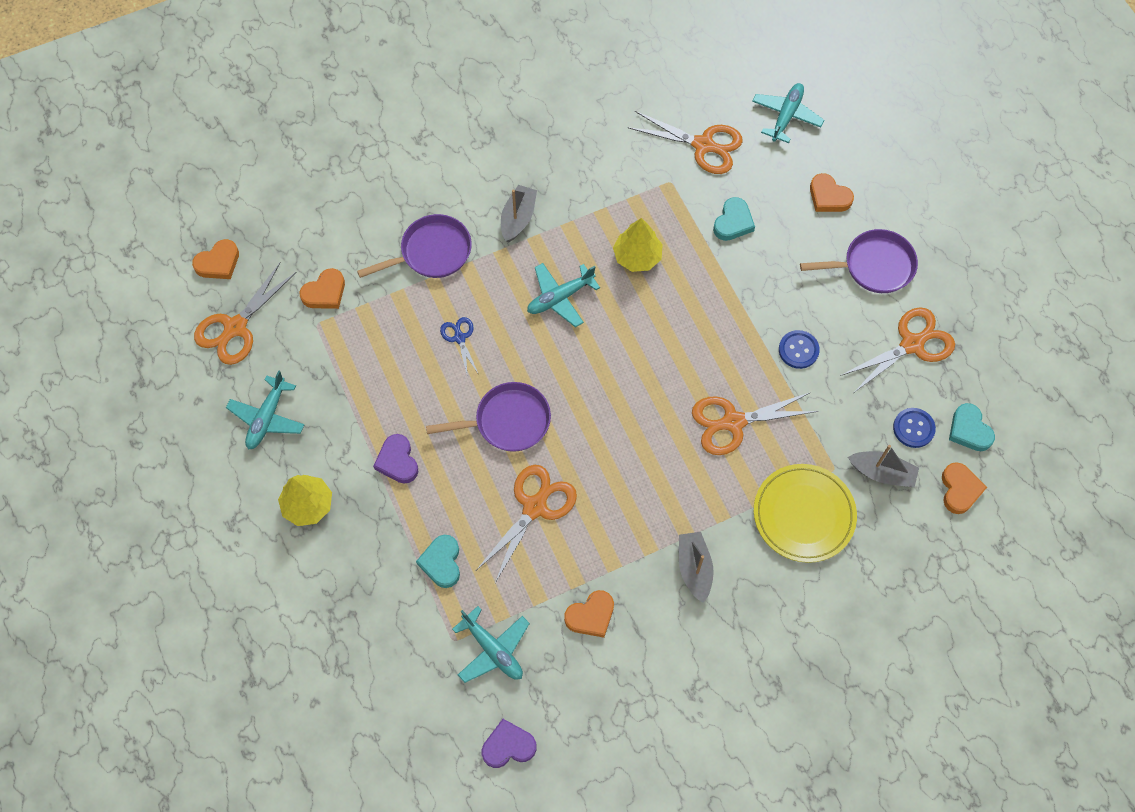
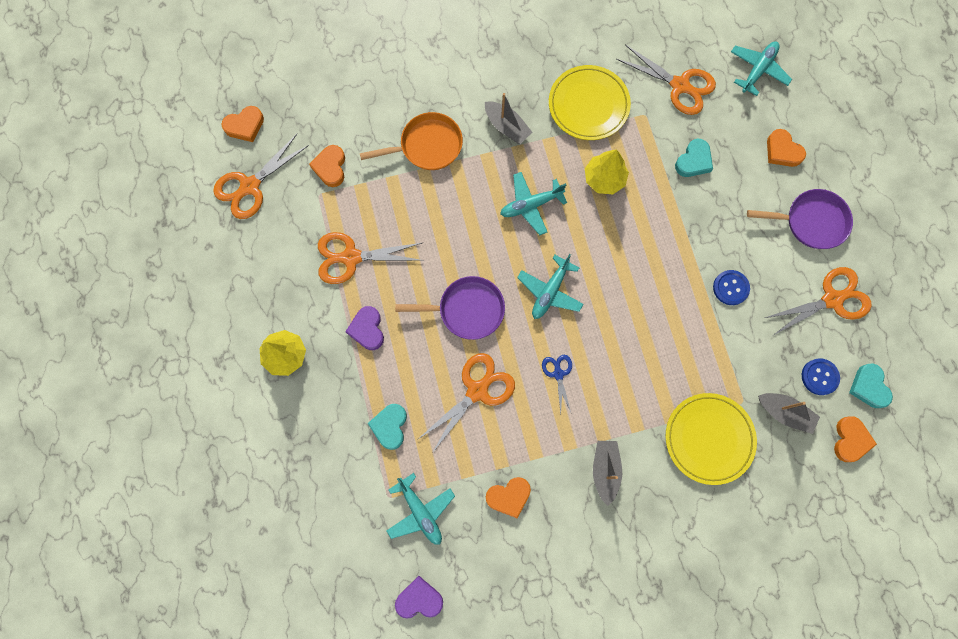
camera: 10 degrees right, 10 degrees up
(267, 418) = (264, 271): turquoise plane -> turquoise plane (550, 291)
(325, 292) = (330, 167): orange heart -> orange heart turned 120 degrees clockwise
(431, 252) = (427, 146): purple pan -> orange pan
(459, 338) = (438, 227): blue scissors -> blue scissors (558, 374)
(518, 218) = (506, 127): grey boat -> grey boat turned 105 degrees clockwise
(605, 181) = (588, 105): none -> yellow plate
(733, 422) = (662, 344): orange scissors -> orange scissors (351, 257)

